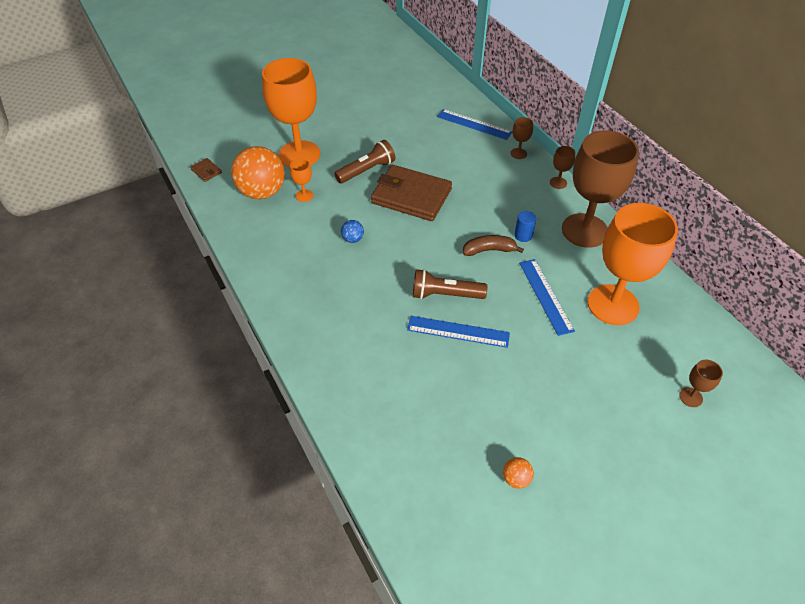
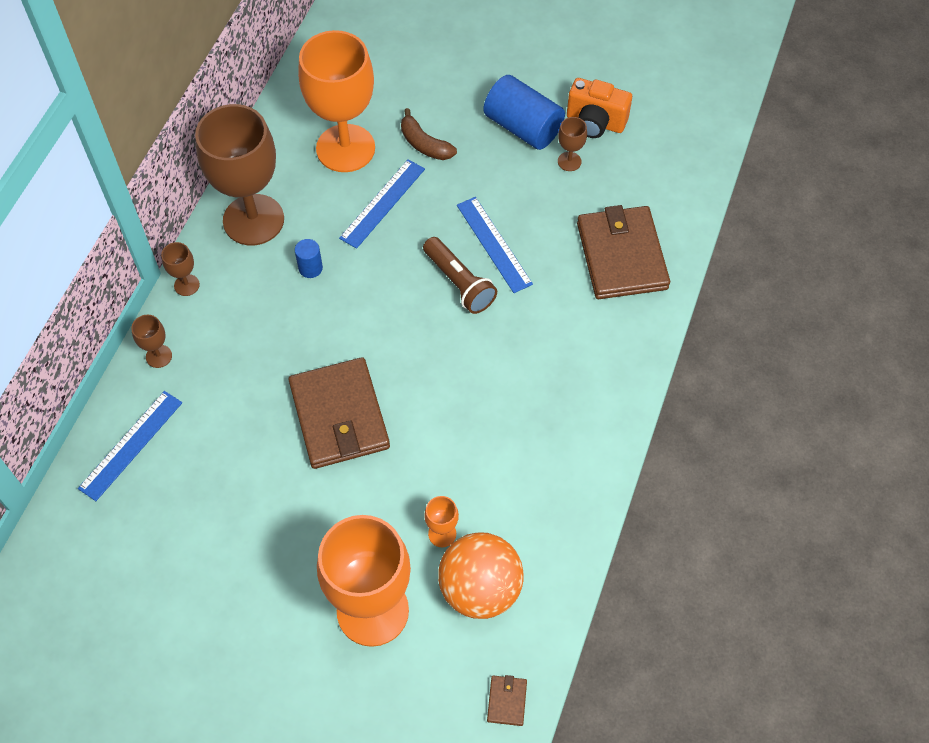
camera: 130 degrees left, 10 degrees up
(353, 239) = (462, 422): blue ball -> none
(366, 171) = (335, 500): brown flashlight -> none
(378, 397) = (621, 256): none -> brown wallet
(474, 124) = (130, 445): blue ruler -> blue ruler turned 45 degrees clockwise
(489, 250) = (361, 285): brown banana -> brown banana (424, 144)
(516, 479) = (595, 122): orange ball -> orange camera
(551, 423) = (523, 127): none -> blue cylinder
(690, 397) = (406, 55): brown goblet -> brown goblet (569, 161)

